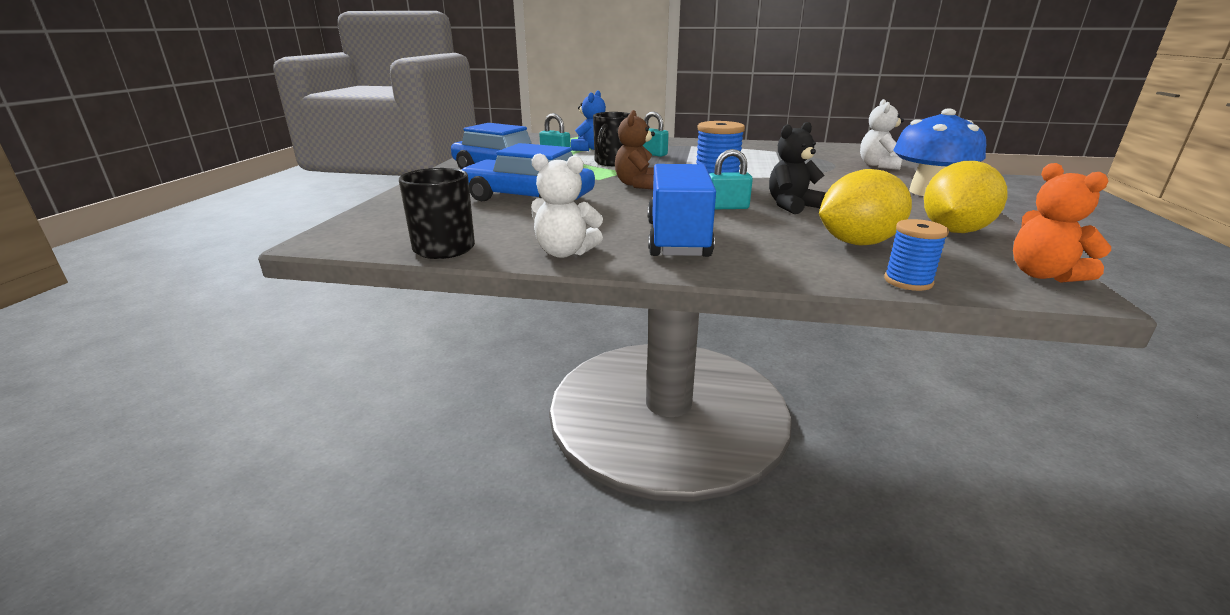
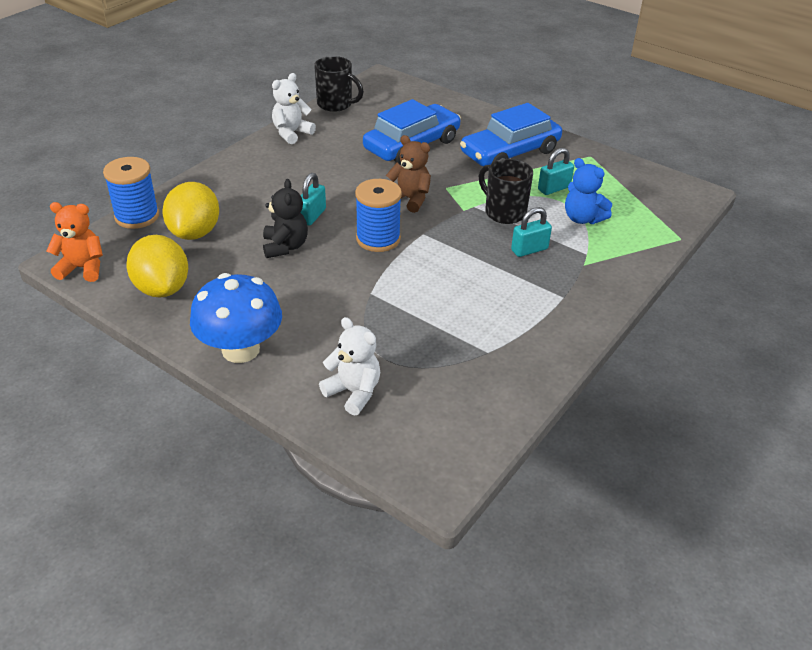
camera: 115 degrees right, 15 degrees up
(677, 239) = (273, 172): blue truck -> none
(908, 281) = (137, 216): blue spool -> blue spool, size x1.58

